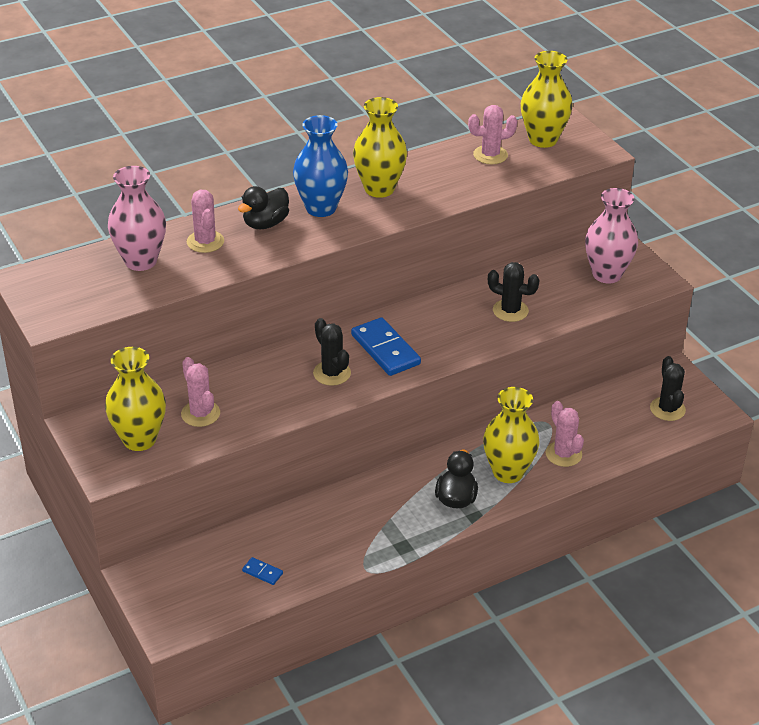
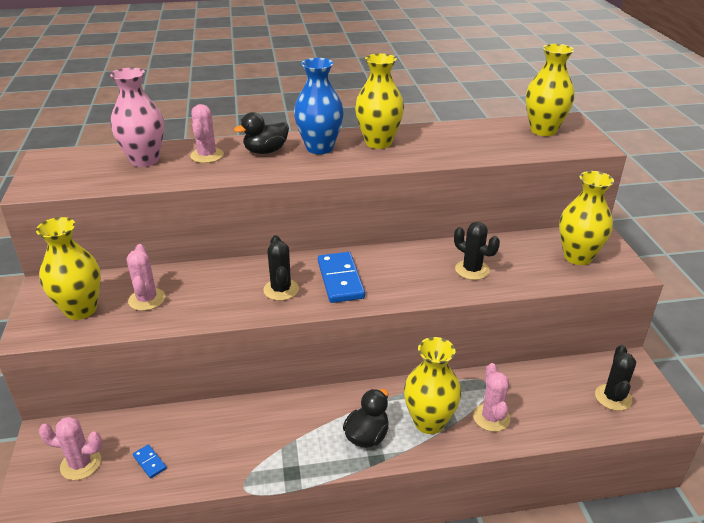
camera: 20 degrees right, 5 degrees down
(490, 155) = (490, 134): pink cactus -> pink cactus (81, 464)
(607, 274) = (577, 257): pink vase -> yellow vase

